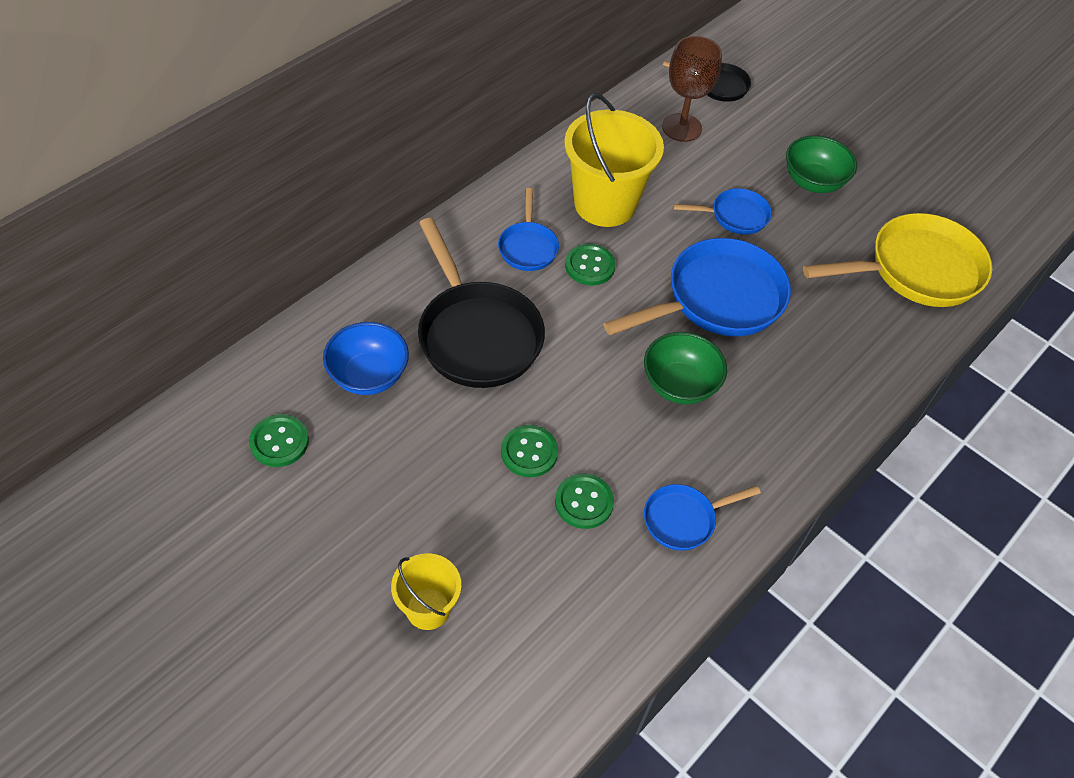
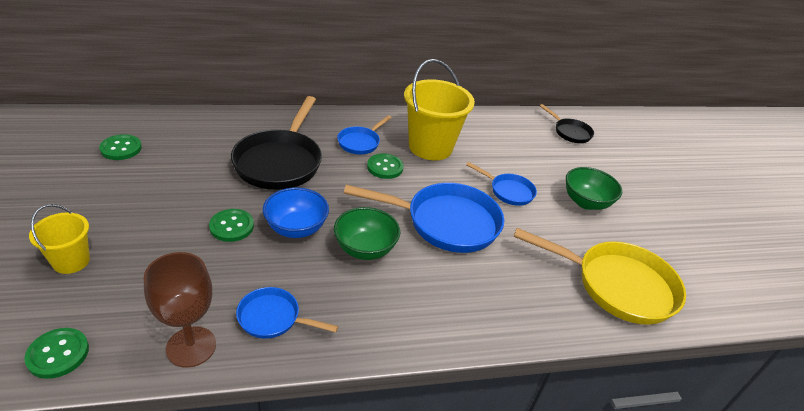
camera: 35 degrees right, 15 degrees down
(368, 376) = (201, 148): blue bowl -> blue bowl (296, 228)
(584, 502) = (227, 269): green button -> green button (58, 354)
(681, 127) = (522, 138): brown goblet -> brown goblet (191, 347)

